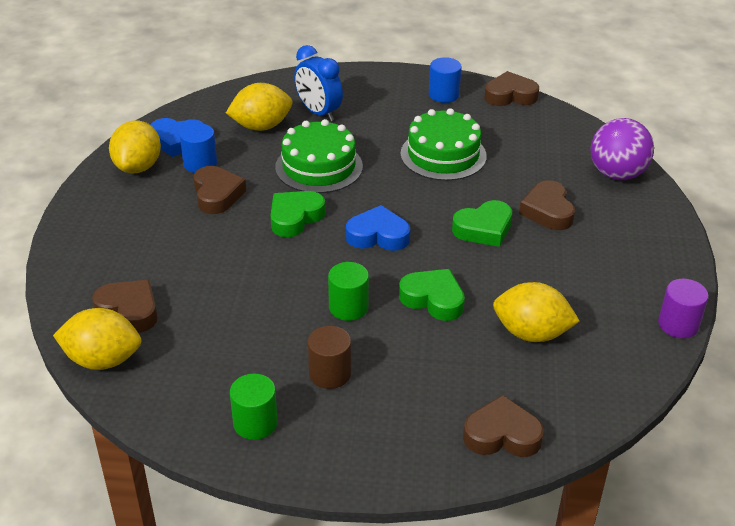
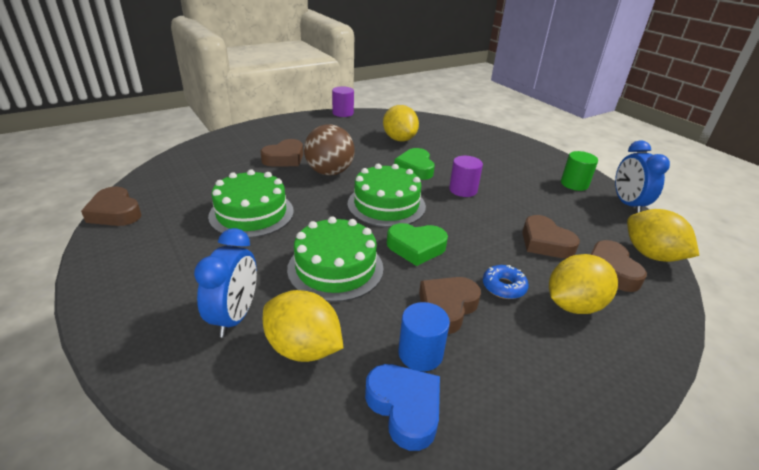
camera: 130 degrees left, 5 degrees down
(138, 167) = (488, 407): yellow lemon -> yellow lemon (573, 305)
(168, 433) = (627, 204): none -> blue clock
(197, 234) = (503, 287): none -> blue donut
(330, 373) = (513, 177): brown cylinder -> none
(348, 307) = (463, 190): green cylinder -> purple cylinder
(378, 235) = (386, 205): blue heart -> green cake
(443, 95) = (135, 248): blue cylinder -> none
(483, 229) = (329, 172): green heart -> brown ball
(502, 435) = (469, 131): brown heart -> brown heart (545, 242)
(617, 174) = (215, 148): purple ball -> none

